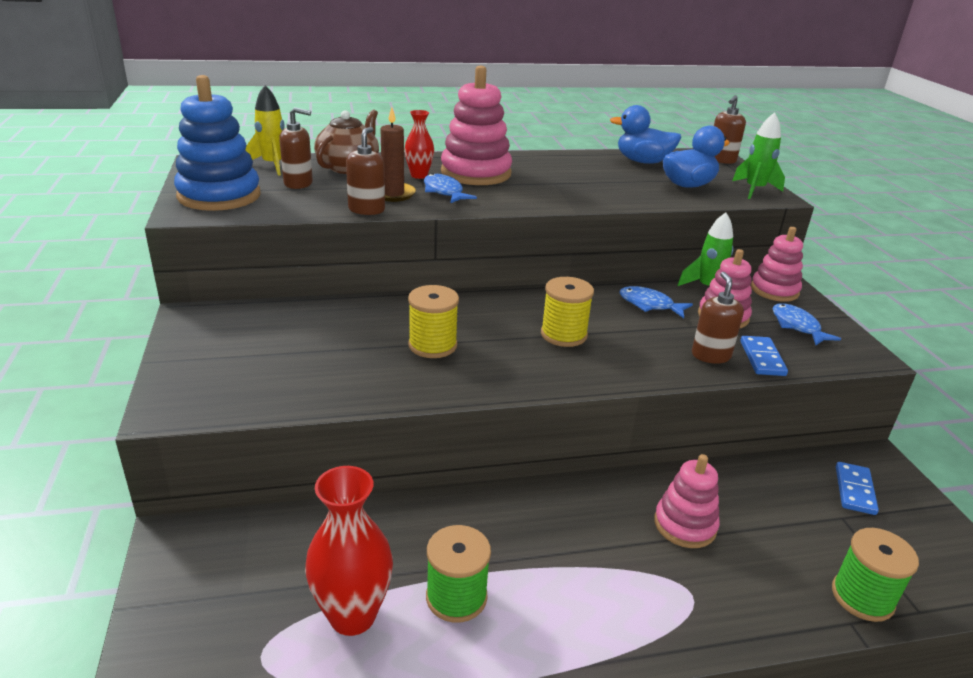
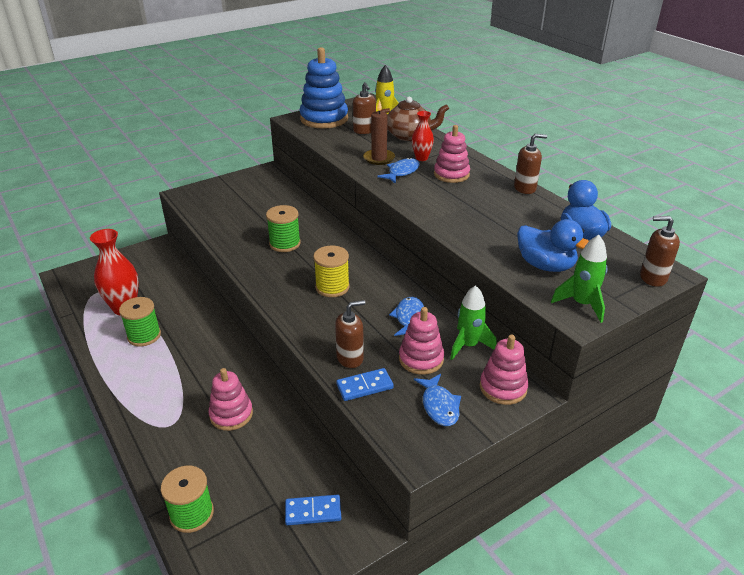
camera: 70 degrees right, 5 degrees up
(366, 210) = (345, 158): brown soap dispenser -> brown soap dispenser (525, 188)
(432, 345) = (285, 244): yellow spool -> green spool
(476, 173) = (451, 174): pink stacking toy -> pink stacking toy, size x0.64
(797, 326) = (439, 406): blue fish -> blue fish turned 120 degrees clockwise

